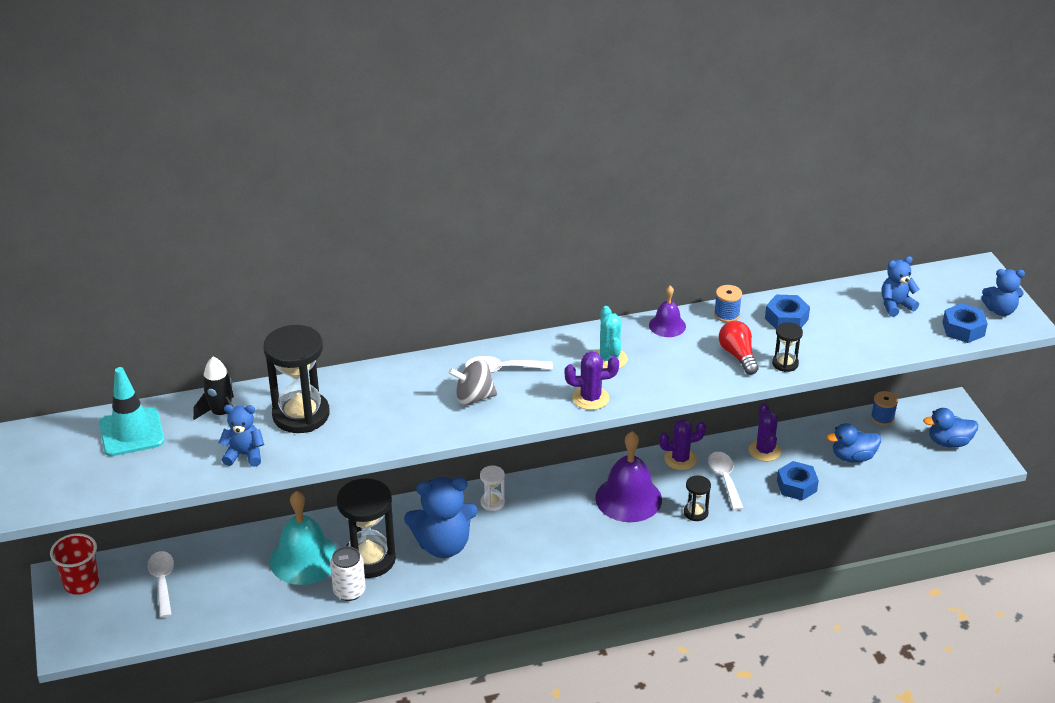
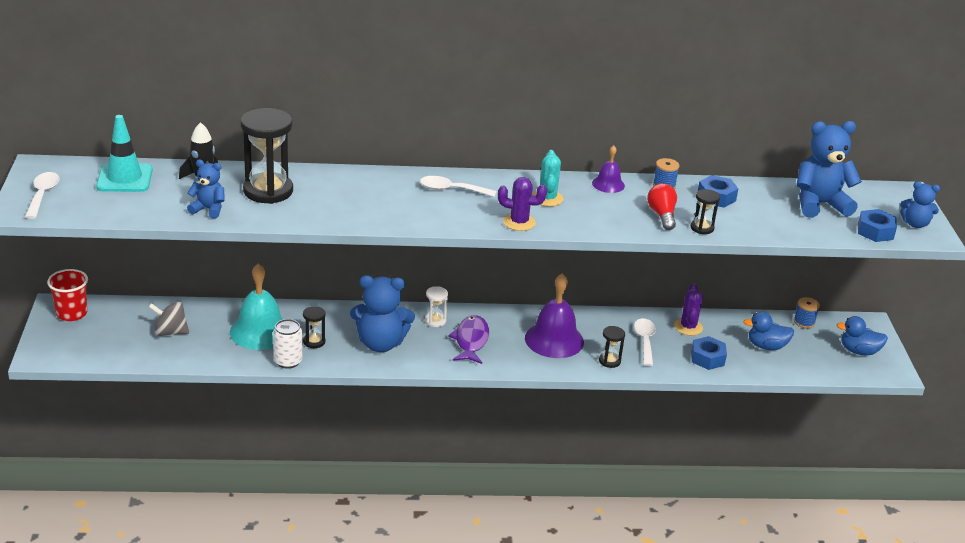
camera: 10 degrees right, 5 degrees down
(162, 581) = (137, 325): white spoon -> white spoon (42, 195)
(369, 559) = (314, 341): black hourglass -> black hourglass, size x0.48
(474, 398) = (418, 204): grey spinning top -> grey spinning top (170, 332)
(540, 520) = (471, 341): none -> purple fish
(680, 459) = (611, 319): purple cactus -> none
(895, 305) = (819, 204): blue teddy bear -> blue teddy bear, size x1.81

